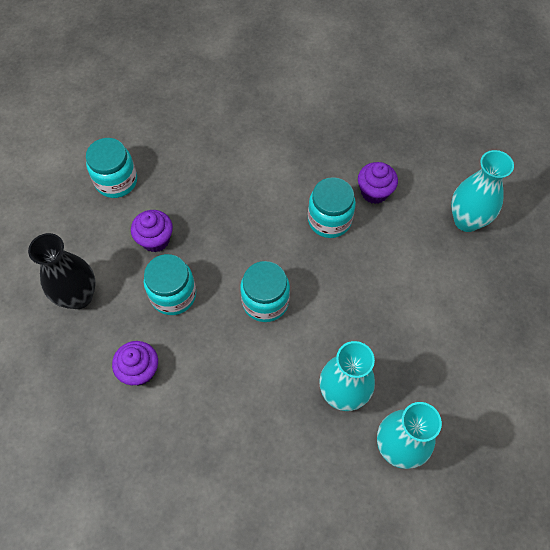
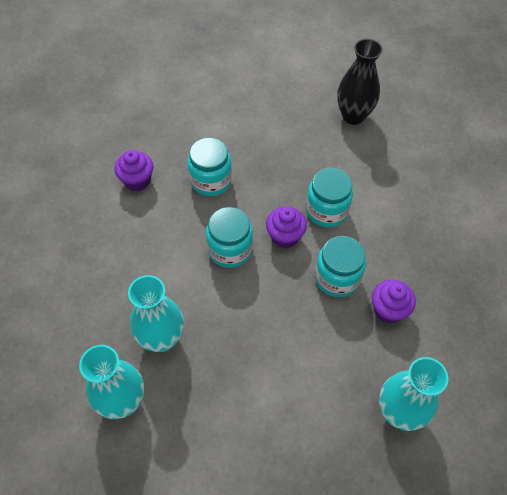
camera: 70 degrees right, 5 degrees down
(79, 296) = (186, 121): black vase -> black vase (353, 116)
(116, 181) = (299, 107): turquoise jar -> turquoise jar (326, 211)
(155, 240) = (256, 152): purple cupcake -> purple cupcake (285, 236)

